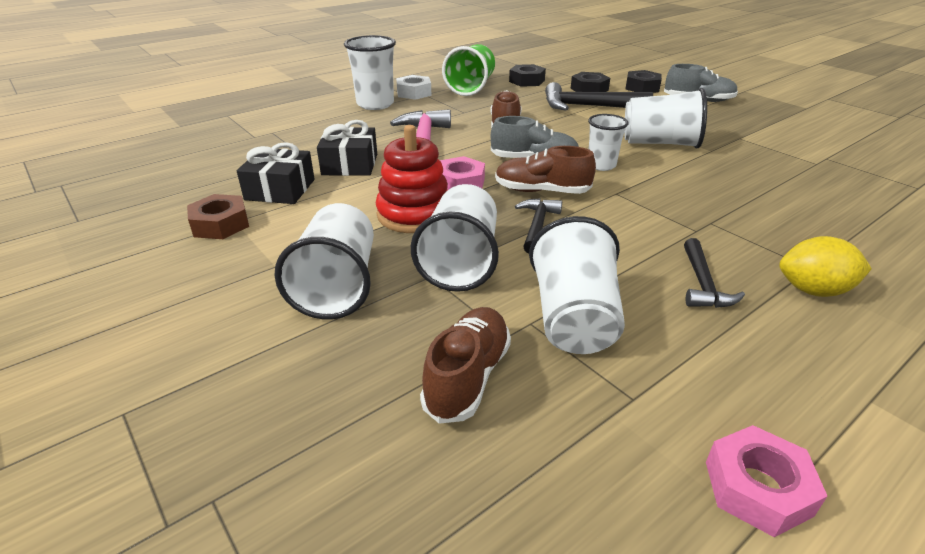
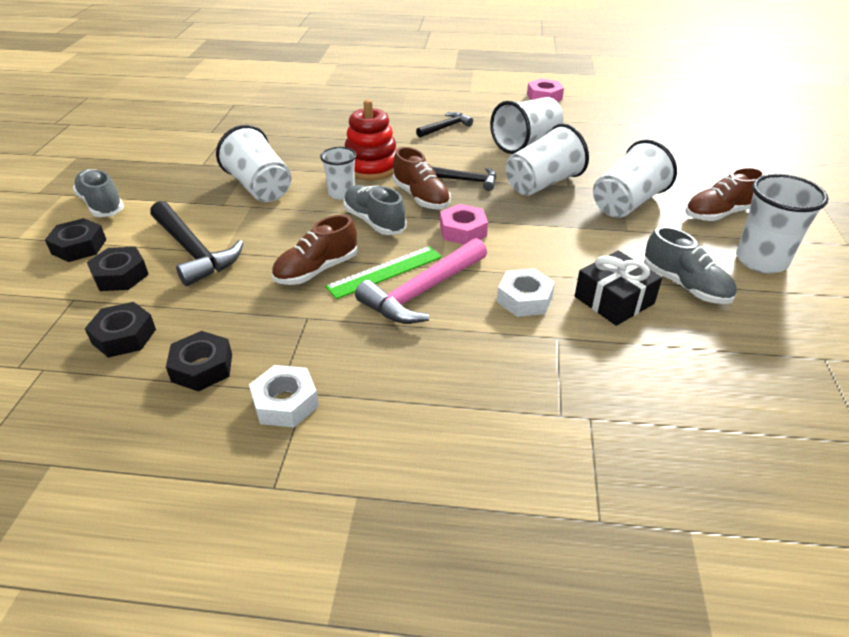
camera: 135 degrees left, 5 degrees up
(220, 224) = (685, 285): brown nut -> grey shoe
(350, 164) = (524, 299): black gift -> white nut
(375, 104) = (370, 404): white cup -> white cup (761, 260)
(414, 214) = (530, 223): red stacking toy -> red stacking toy (371, 167)
(465, 141) = (385, 272): none -> green ruler
(467, 377) = (600, 147): brown shoe -> brown shoe (719, 214)
(471, 87) = (202, 367): green cup -> black nut
(537, 226) = (467, 180): black hammer -> black hammer turned 135 degrees counterclockwise
(813, 290) = (408, 108): yellow lemon -> none

